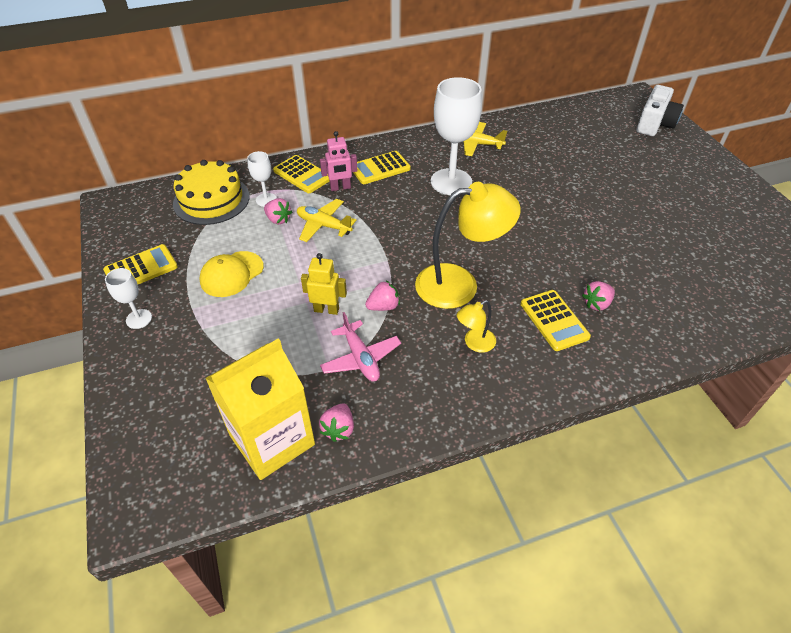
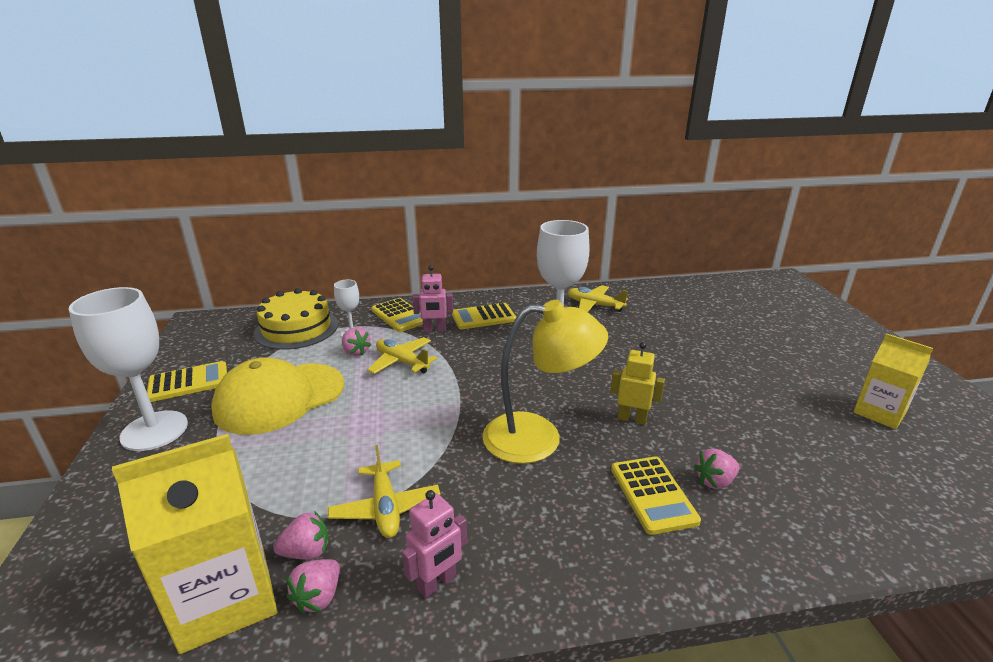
camera: 10 degrees right, 20 degrees down
(139, 319) = (154, 430): white goblet -> white goblet, size x2.05
(232, 274) = (280, 398): yellow cap -> yellow cap, size x1.66
(326, 310) = (367, 446): yellow robot -> yellow robot (632, 418)
(360, 358) = (385, 507): pink plane -> yellow plane
(383, 306) = (437, 451): pink strawberry -> pink strawberry (306, 552)
(418, 407) = (437, 583): none -> pink robot
(474, 343) = (539, 509): yellow lamp -> none
(654, 123) = (804, 303): white camera -> none
(712, 229) = (879, 412): none -> yellow carton

